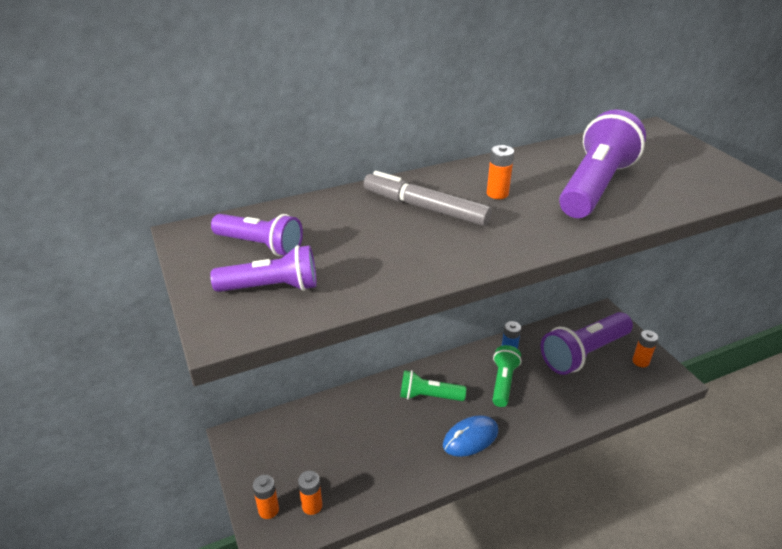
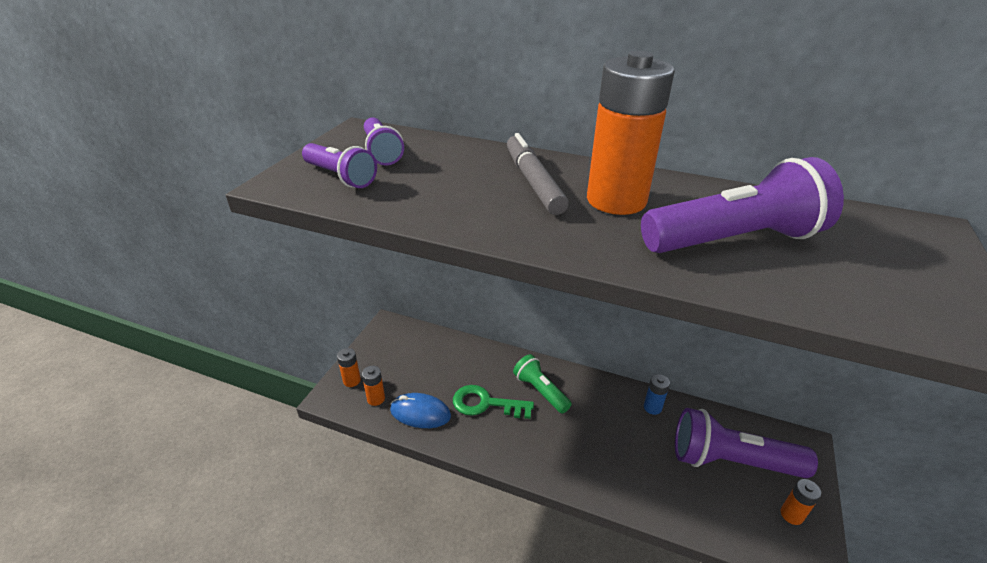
camera: 45 degrees right, 0 degrees up
(403, 436) = (486, 404): none -> green key
(470, 438) = (533, 444): blue mouse -> blue mouse (420, 413)
(497, 194) = (616, 200): orange battery -> orange battery, size x2.36
(503, 382) = (615, 426): green flashlight -> none

